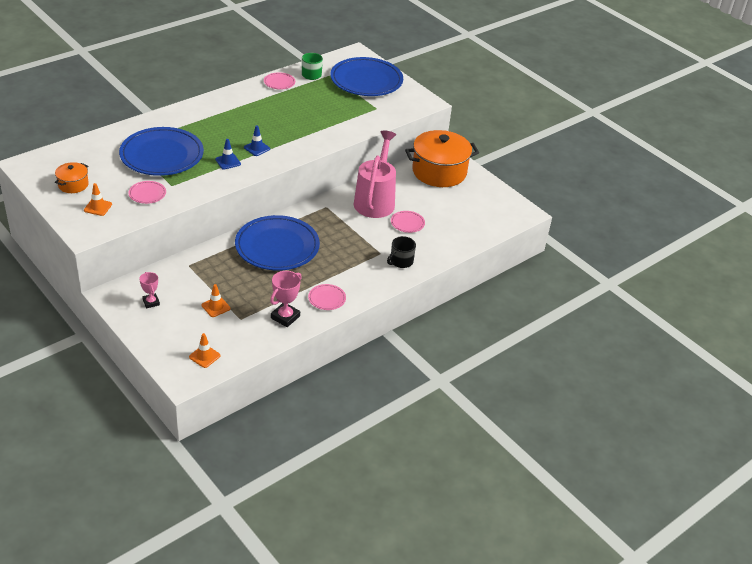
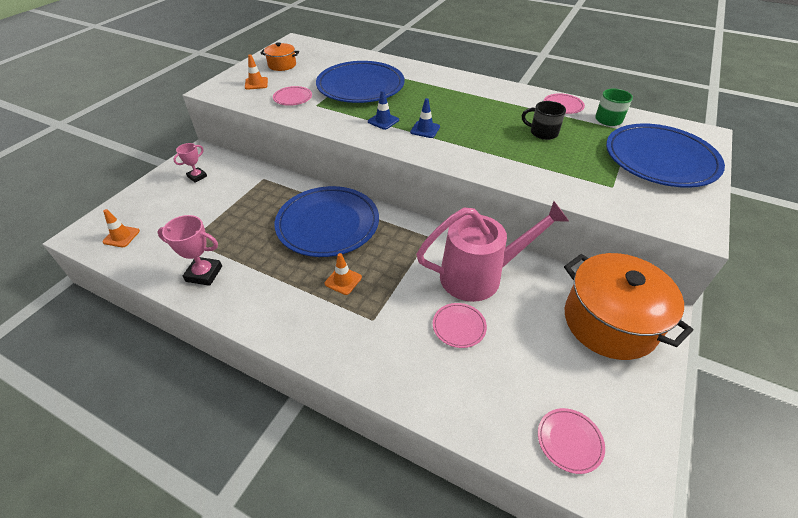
camera: 70 degrees right, 5 degrees up
(216, 307) = (204, 217): orange traffic cone -> orange traffic cone (343, 280)
(327, 299) = (252, 298): pink plate -> pink plate (569, 441)
(401, 261) = (369, 349): black mug -> black mug (543, 132)

